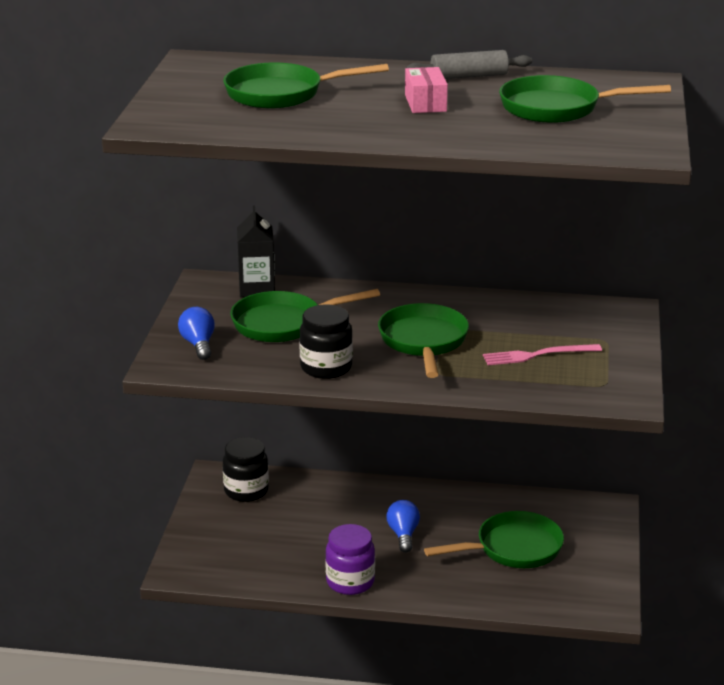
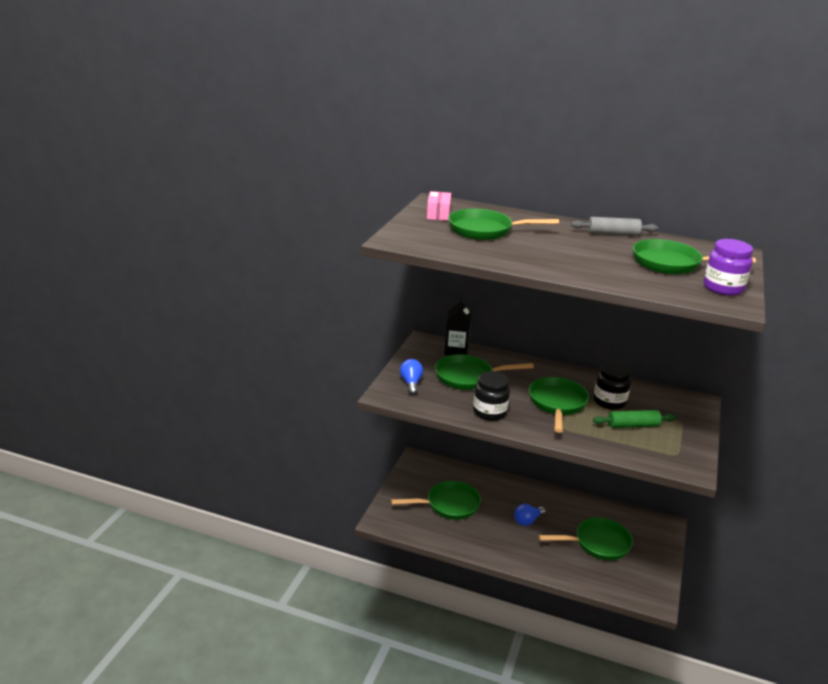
camera: 10 degrees right, 0 degrees up
(246, 491) = (433, 473): black jar -> black jar (609, 402)
(280, 532) = (449, 505): none -> green pan
(350, 582) = (487, 548): purple jar -> purple jar (723, 288)
(403, 534) = (527, 521): blue light bulb -> blue light bulb turned 135 degrees counterclockwise
(425, 103) = (580, 248): pink box -> pink box (438, 214)
(537, 355) = (633, 425): pink fork -> green rolling pin

